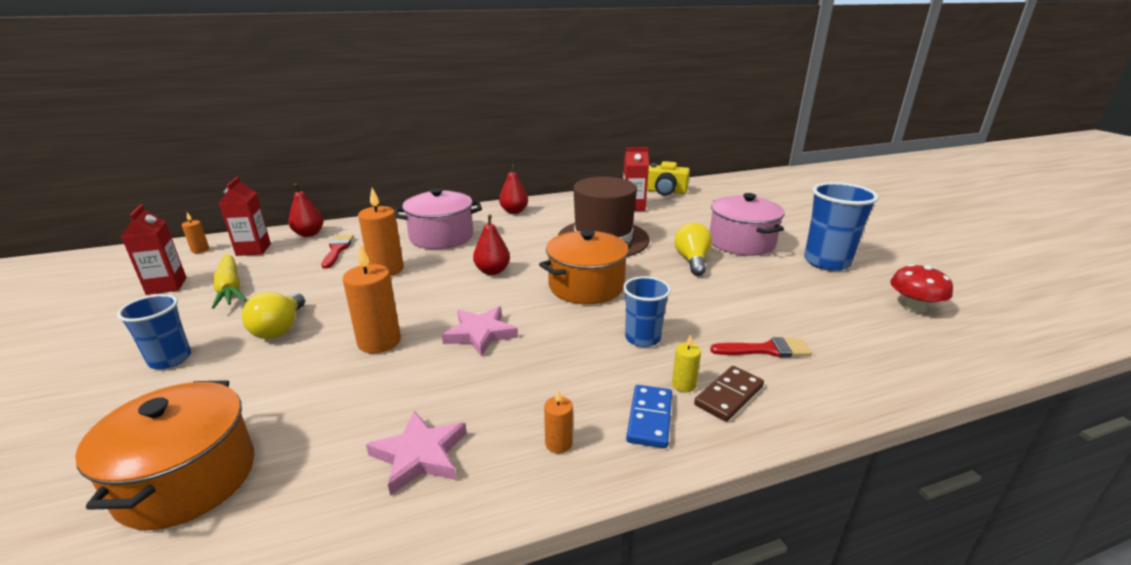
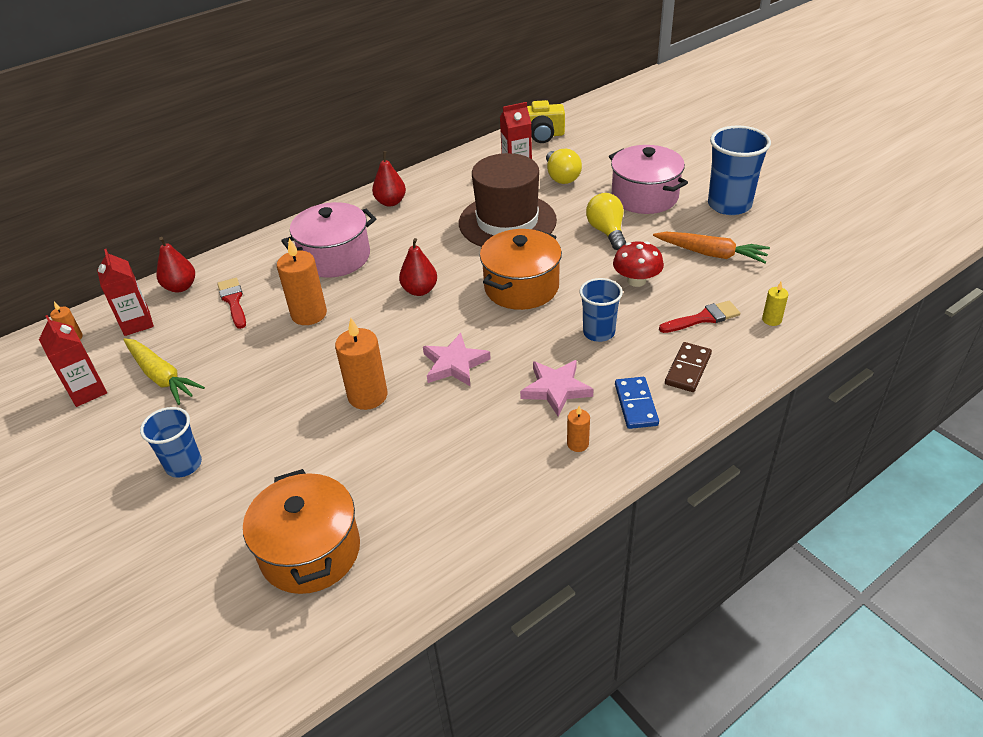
camera: 15 degrees left, 15 degrees up
(280, 329) = (260, 407): yellow light bulb -> yellow light bulb (561, 177)
(420, 455) = (478, 482): pink star -> pink star (556, 389)
(683, 385) = (650, 369): yellow candle -> yellow candle (771, 320)
(795, 296) = (711, 254): none -> orange carrot
(913, 307) = (810, 243): red mushroom -> red mushroom (636, 281)

